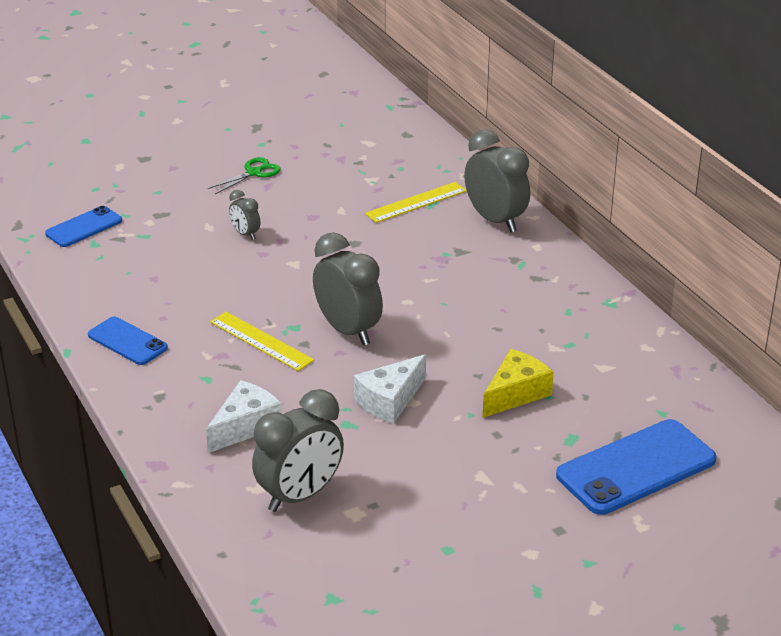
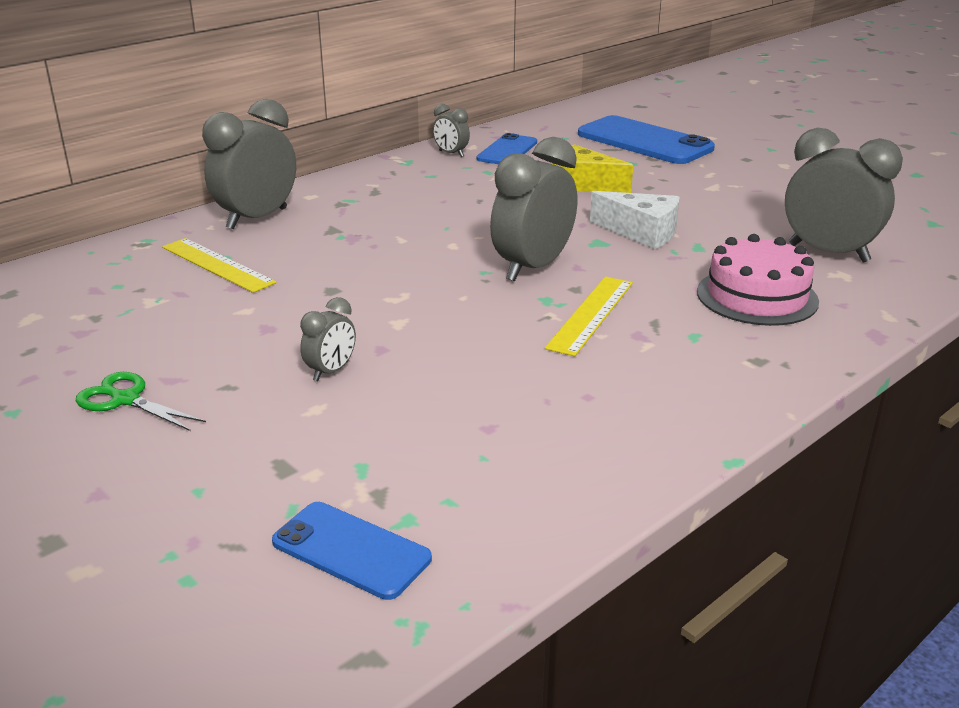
camera: 105 degrees left, 5 degrees down
(127, 341) = (666, 412): blue phone -> blue phone (507, 151)
(245, 426) = (757, 296): white cheese -> pink cake
(626, 330) = (451, 154): none -> grey clock

